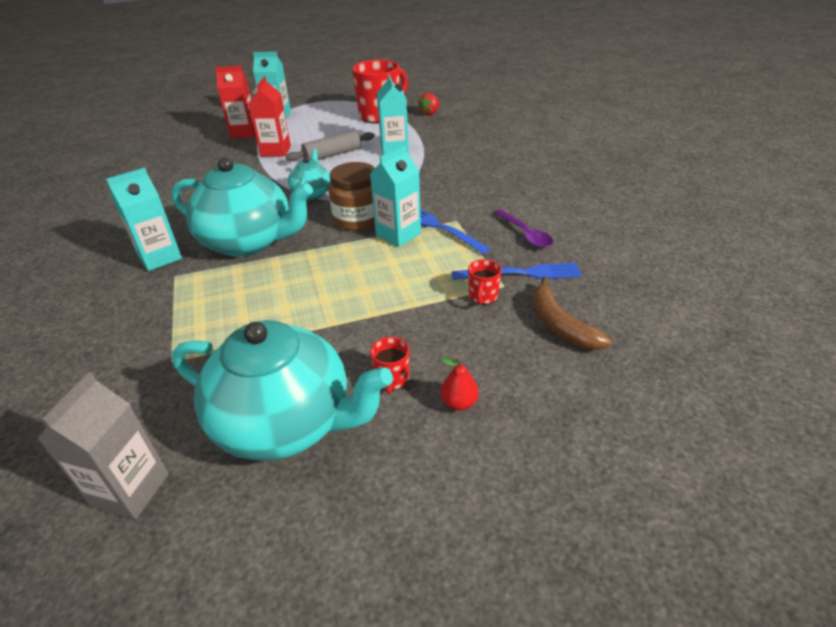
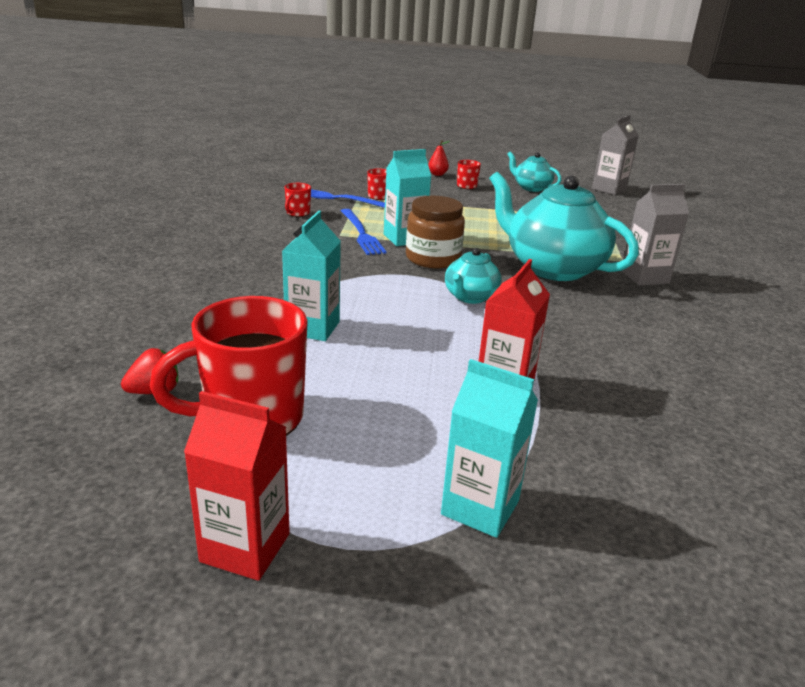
camera: 160 degrees left, 10 degrees down
(160, 257) = (644, 277): turquoise carton -> grey carton
(244, 133) = (567, 462): red carton -> red carton (245, 547)
(286, 422) = (531, 188): turquoise teapot -> turquoise teapot, size x0.50
(332, 155) = (412, 347): grey rolling pin -> none
(525, 234) = (297, 213): purple spoon -> red mug
(560, 325) = (349, 179): brown banana -> none

